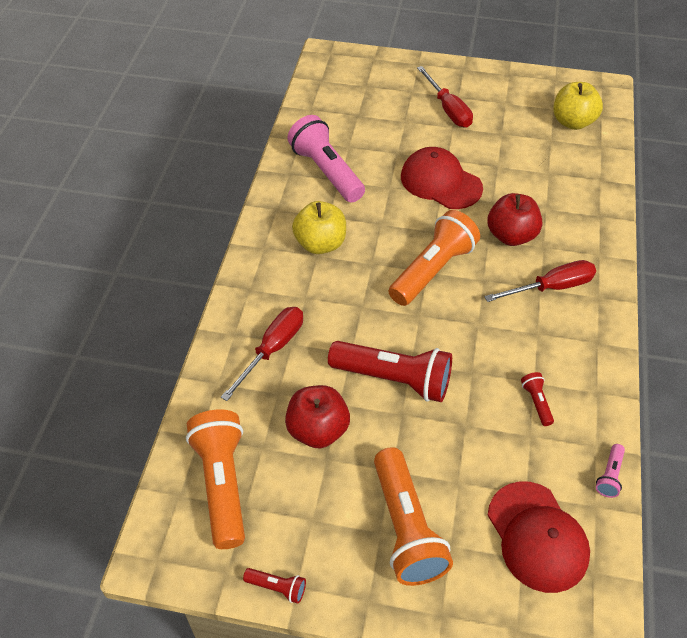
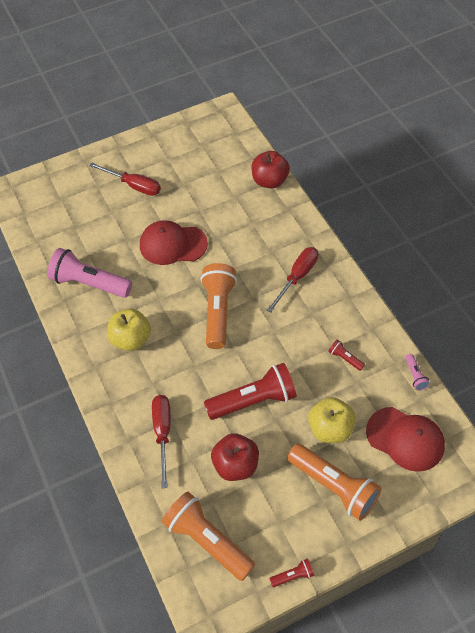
camera: 35 degrees left, 5 degrees up
(511, 236) = (247, 256): red apple -> red apple (270, 181)
(573, 122) = (222, 149): yellow apple -> yellow apple (330, 429)

